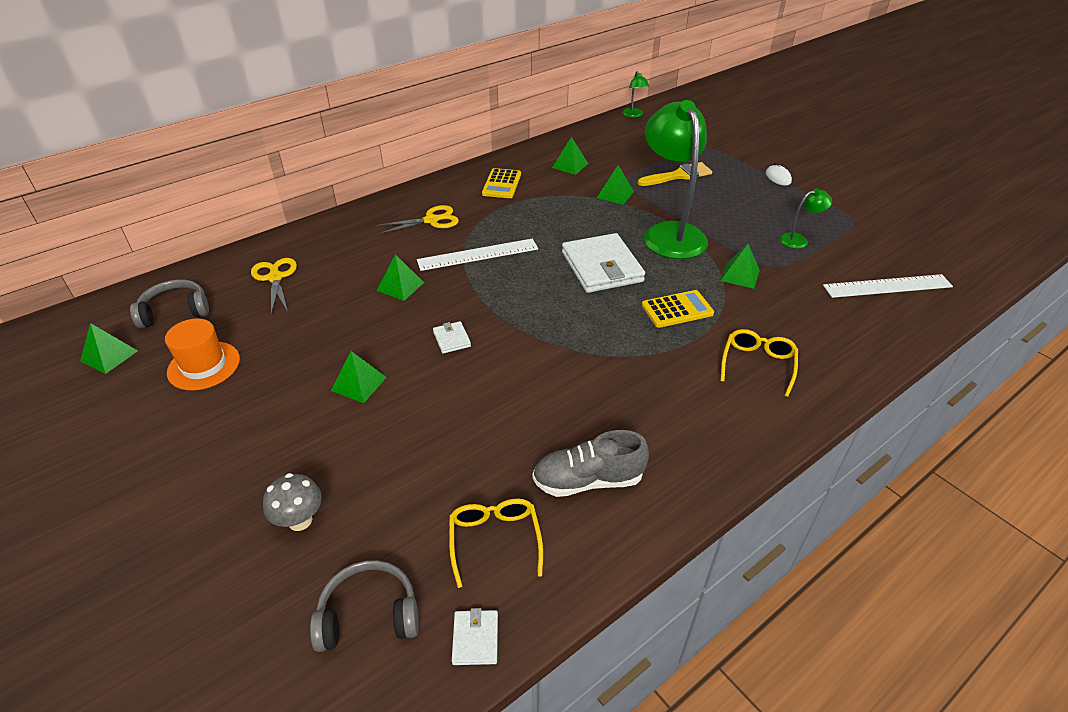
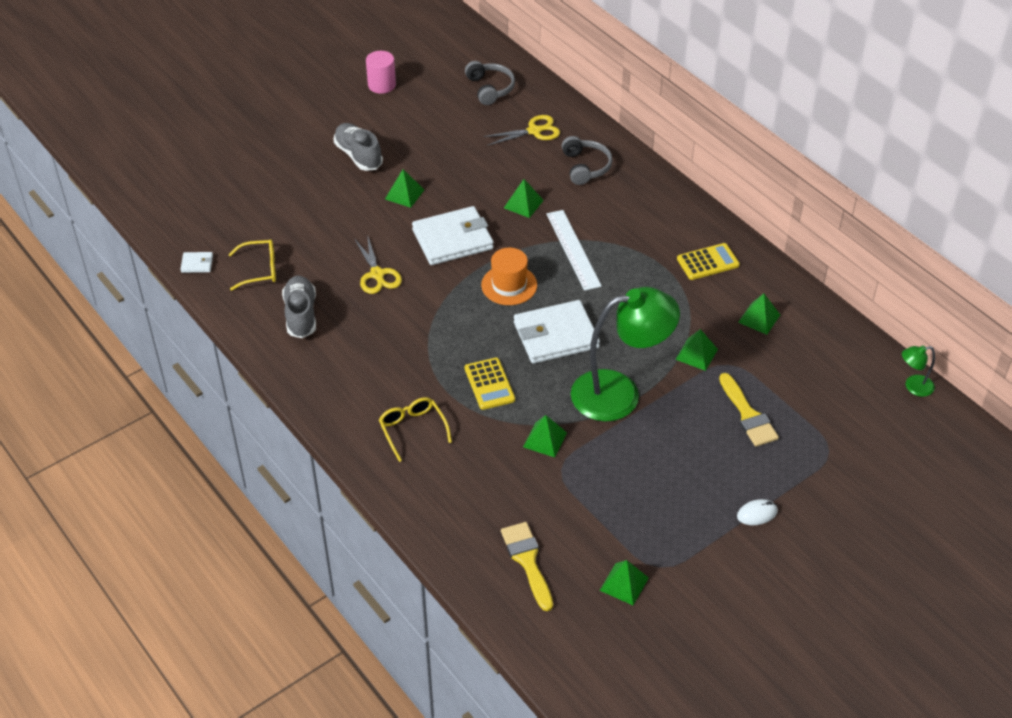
camera: 90 degrees right, 5 degrees up
(105, 416) = (382, 85): none -> pink cylinder
(109, 356) = (440, 70): green pyramid -> green pyramid (624, 584)
(204, 365) = (428, 116): orange hat -> orange hat (509, 285)
(260, 435) = (358, 155): none -> grey shoe
(300, 520) = (287, 184): grey mushroom -> none
(369, 615) = (219, 221): grey headphones -> grey headphones (585, 167)
(432, 220) = (630, 215): yellow scissors -> yellow scissors (377, 275)
(452, 339) = (452, 239): white wallet -> white wallet, size x2.32
(501, 184) = (708, 262): yellow calculator -> yellow calculator turned 150 degrees clockwise
(757, 364) = (412, 429): yellow glasses -> yellow glasses turned 135 degrees counterclockwise
(799, 240) = (613, 503): green lamp -> none
(887, 286) = (527, 561): white ruler -> yellow brush

